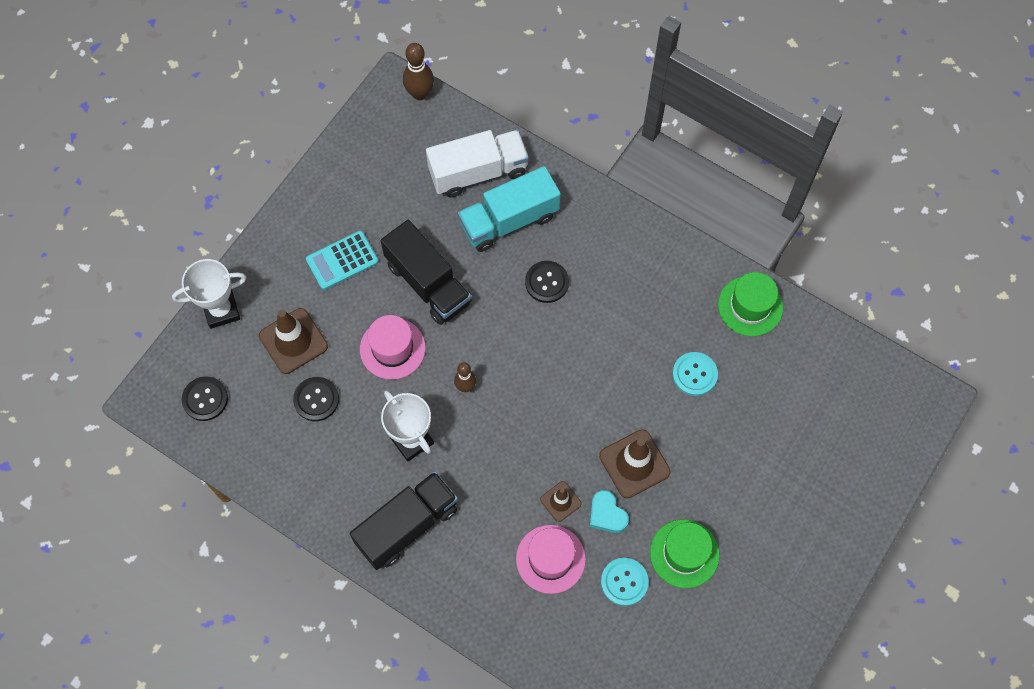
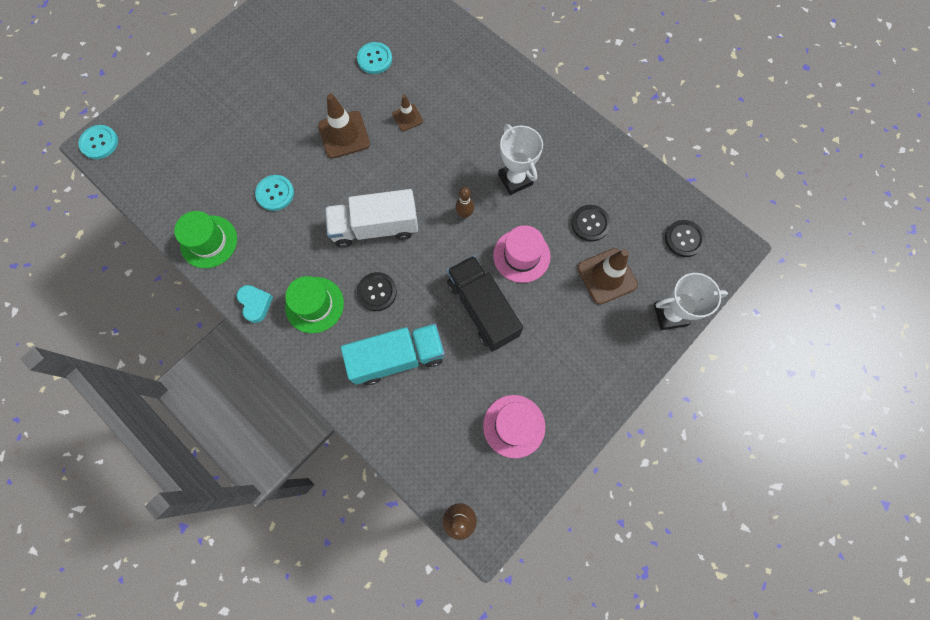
camera: 170 degrees left, 5 degrees up
(342, 260) = (557, 344): turquoise calculator -> none
(407, 526) = (527, 119): black truck -> none
(478, 172) = (416, 414): white truck -> white truck (375, 227)
(550, 559) = (424, 81): pink hat -> pink hat (514, 426)
(607, 514) = (375, 103): turquoise heart -> turquoise heart (255, 304)
(684, 553) = (326, 70): green hat -> green hat (314, 305)
(929, 402) = (99, 143): none -> turquoise button

